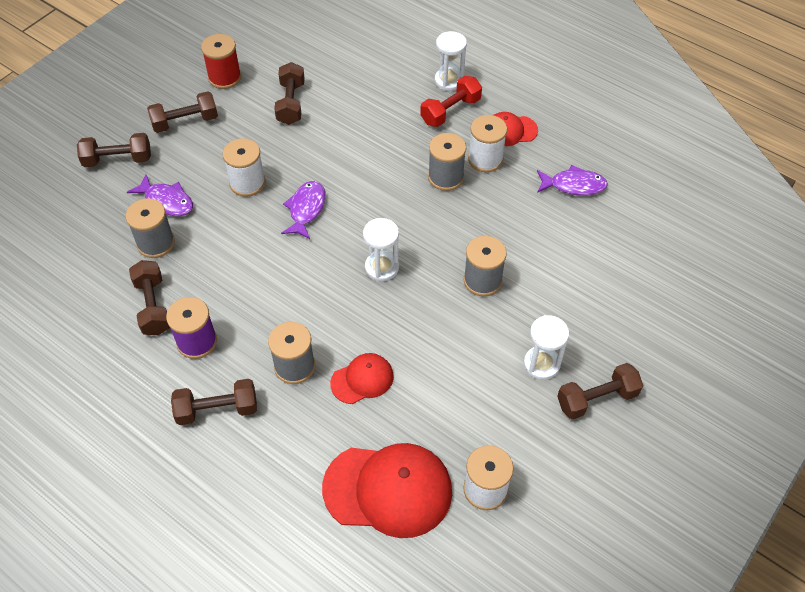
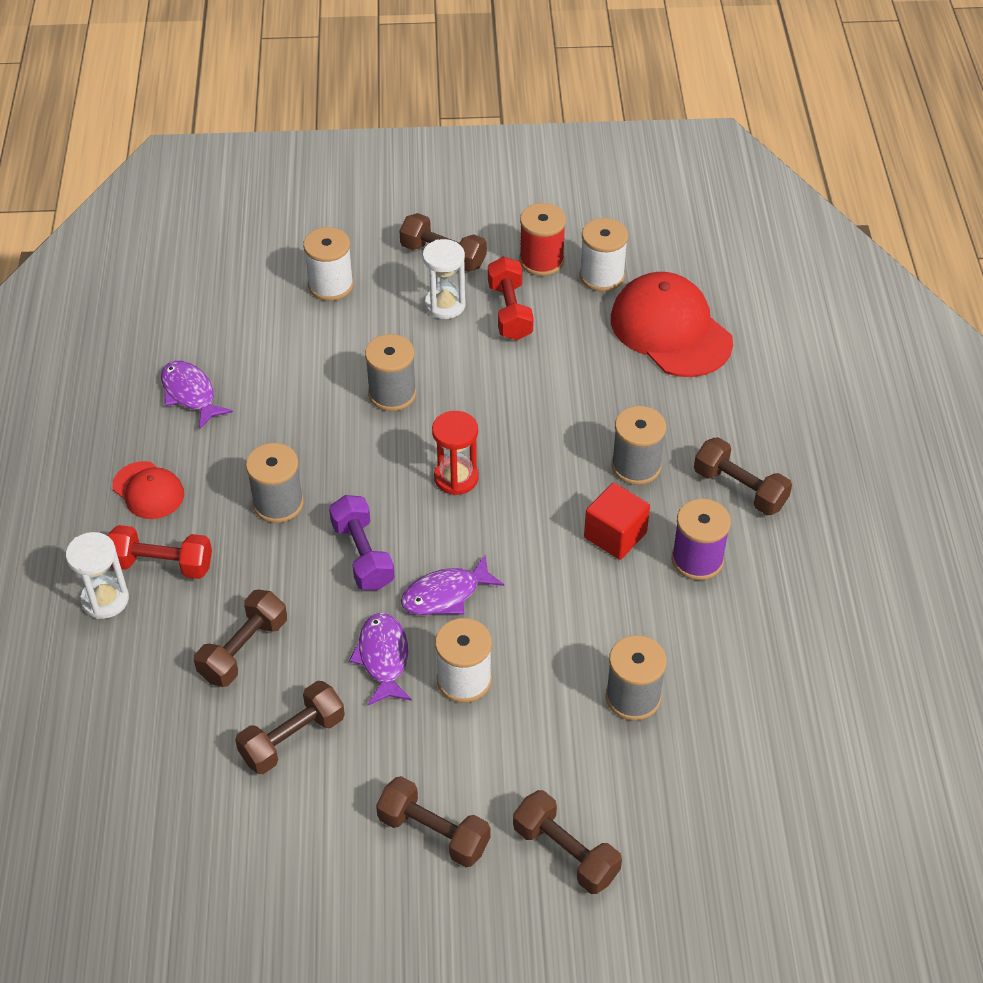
camera: 130 degrees left, 5 degrees down
(153, 306) = (703, 630): brown dumbbell -> brown dumbbell (243, 650)
(167, 201) = (569, 739): purple fish -> purple fish (383, 658)
(225, 77) = (312, 857): red spool -> red spool (541, 261)
(258, 314) = (615, 535): none -> red cube
(362, 379) = (594, 410): red cap -> none
(371, 191) = (362, 555): none -> purple dumbbell
(382, 267) = (456, 478): white hourglass -> red hourglass
(485, 159) = (217, 486): white spool -> white spool (331, 285)
(500, 399) = (509, 311): none -> red dumbbell

